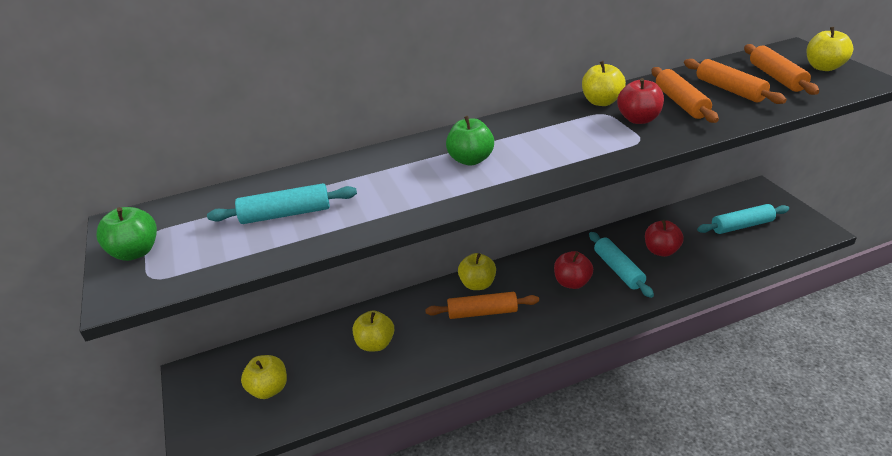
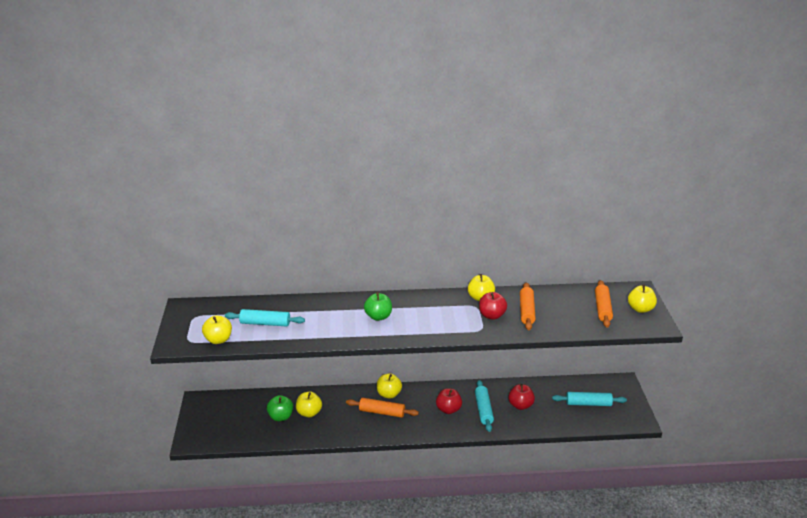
camera: 15 degrees right, 5 degrees down
(136, 252) = (185, 325): green apple -> green apple (281, 417)
(269, 389) = (238, 421): yellow apple -> yellow apple (218, 340)
(729, 90) = (565, 309): orange rolling pin -> none

